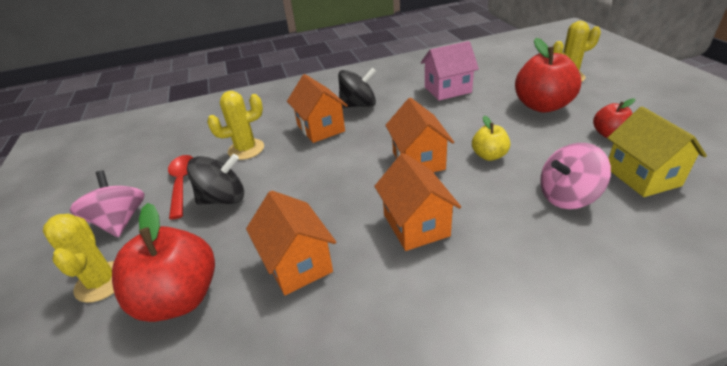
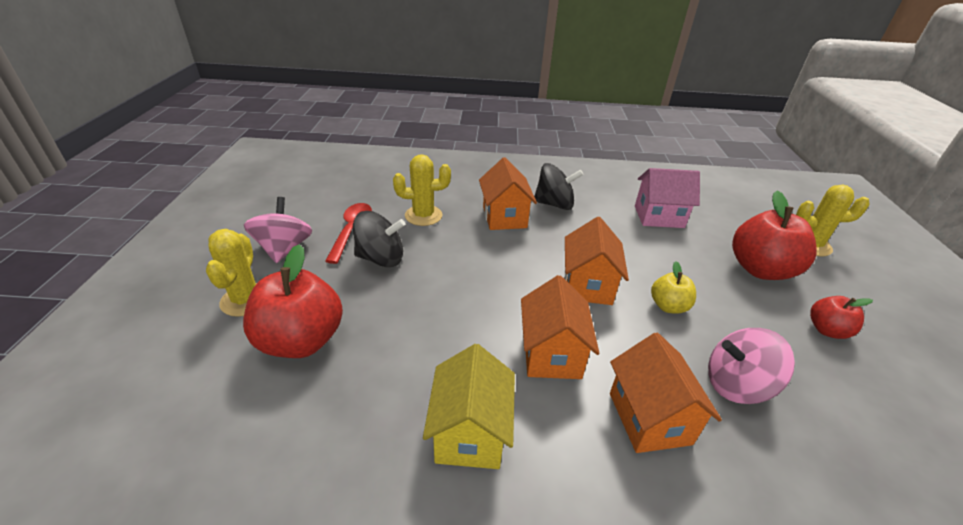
camera: 15 degrees right, 0 degrees up
(297, 264) = (418, 349): orange house -> orange house (649, 418)
(642, 176) = (842, 395): yellow house -> yellow house (470, 433)

